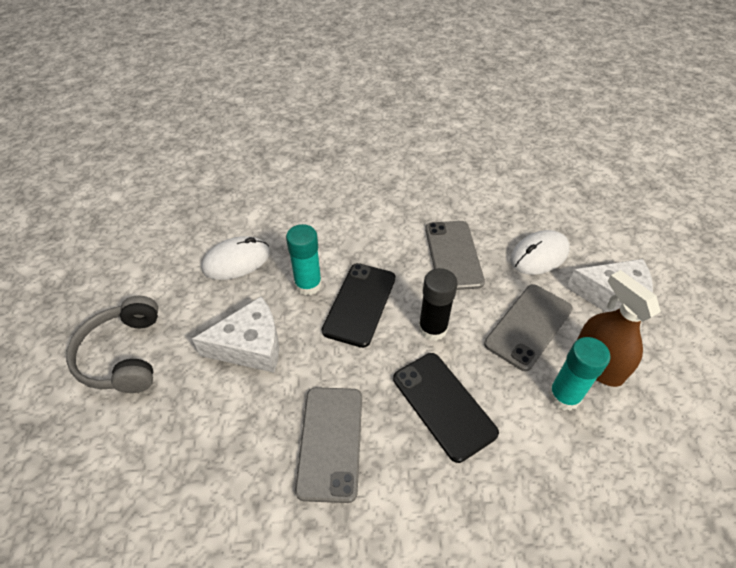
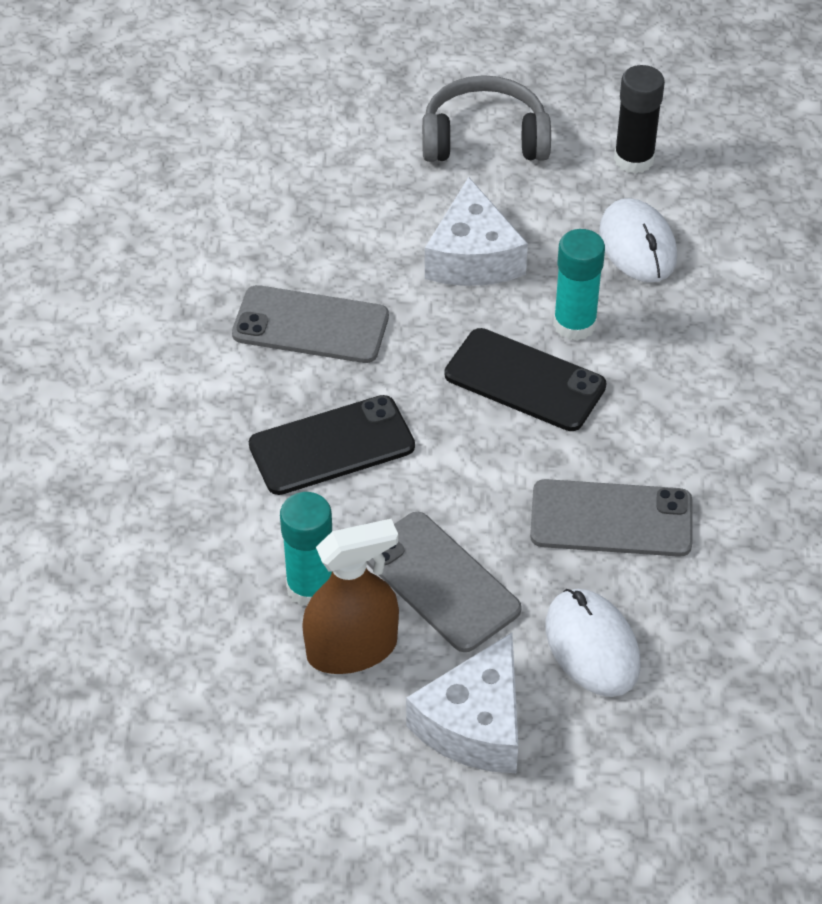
camera: 100 degrees right, 0 degrees up
(432, 328) = (461, 459): black glue stick -> black glue stick (634, 159)

